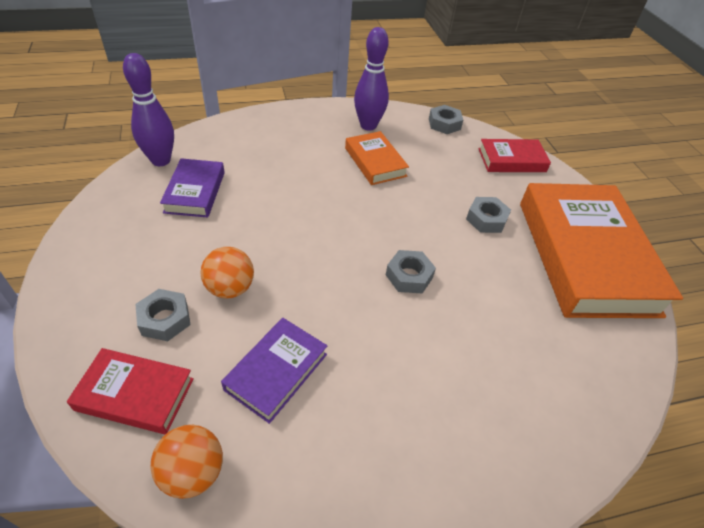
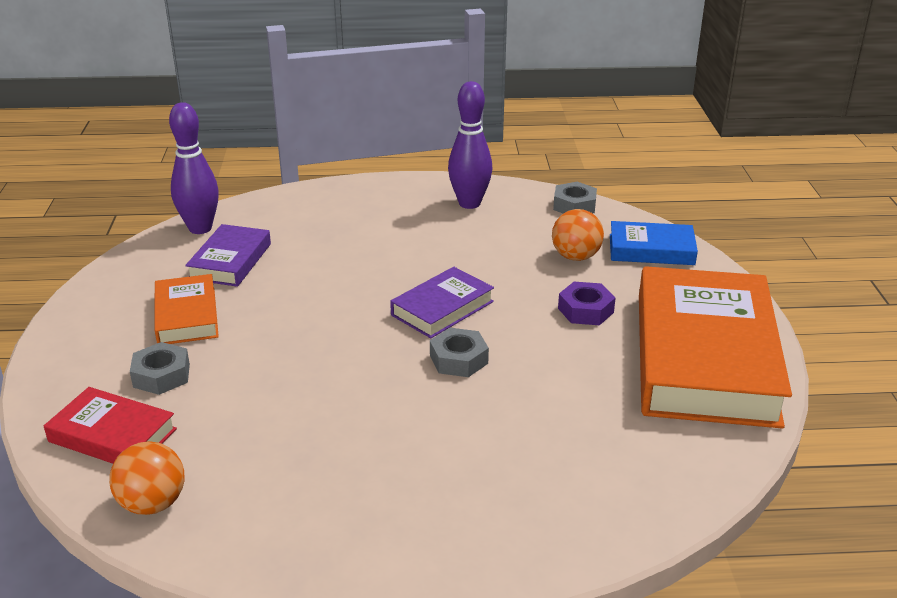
camera: 15 degrees right, 15 degrees down
(230, 288) = (241, 354): orange ball -> orange ball (575, 257)
(276, 372) = (268, 432): purple book -> purple book (442, 308)
(375, 162) = (463, 242): orange book -> orange book (187, 316)
(486, 219) = (585, 310): grey nut -> purple nut
(511, 160) = (651, 249): red book -> blue book

